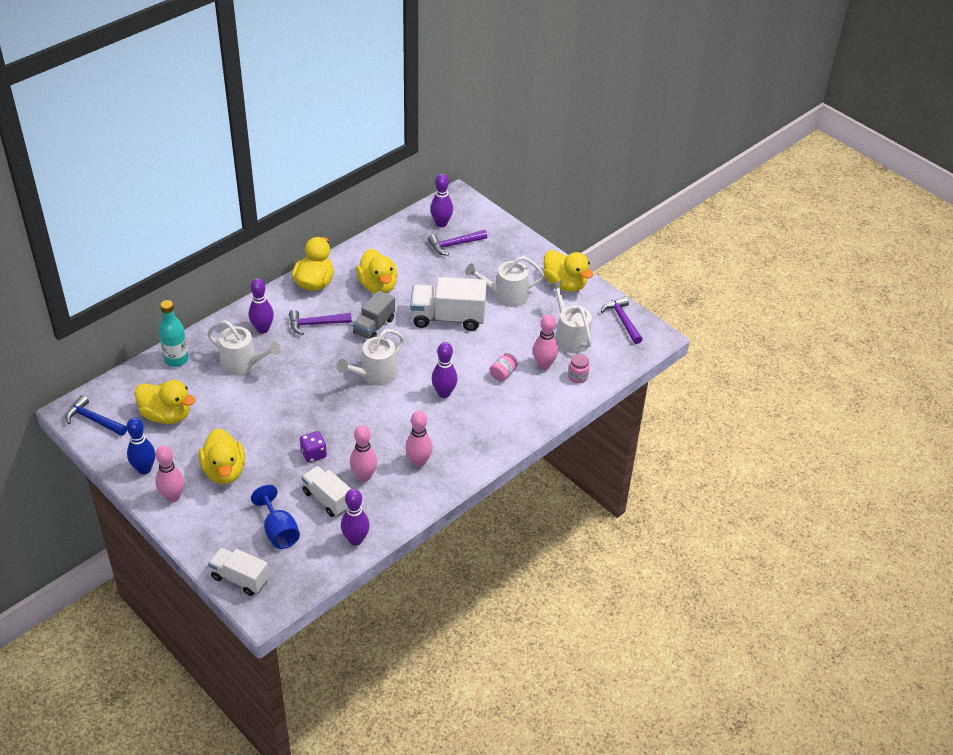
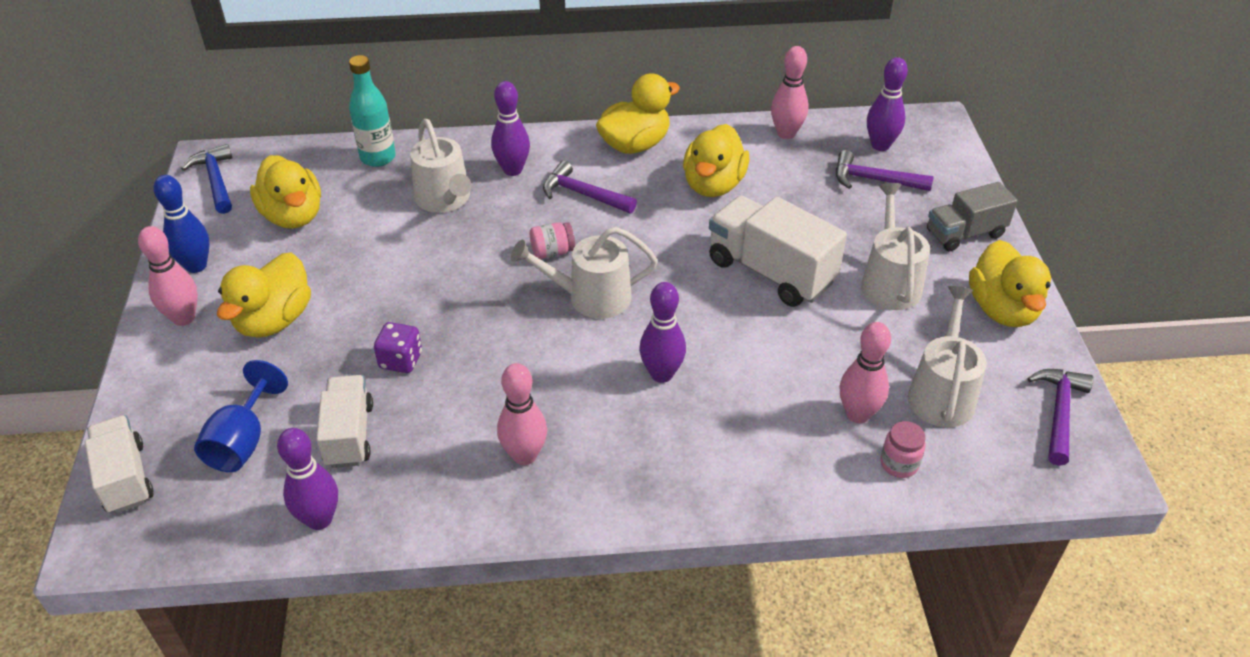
camera: 40 degrees right, 0 degrees up
(364, 476) = (429, 431): pink bowling pin -> pink bowling pin (786, 133)
(374, 326) = (656, 233): grey truck -> grey truck (965, 233)
(503, 374) = (778, 393): pink jar -> pink jar (552, 252)
(506, 295) = (889, 282): white watering can -> white watering can turned 60 degrees clockwise

